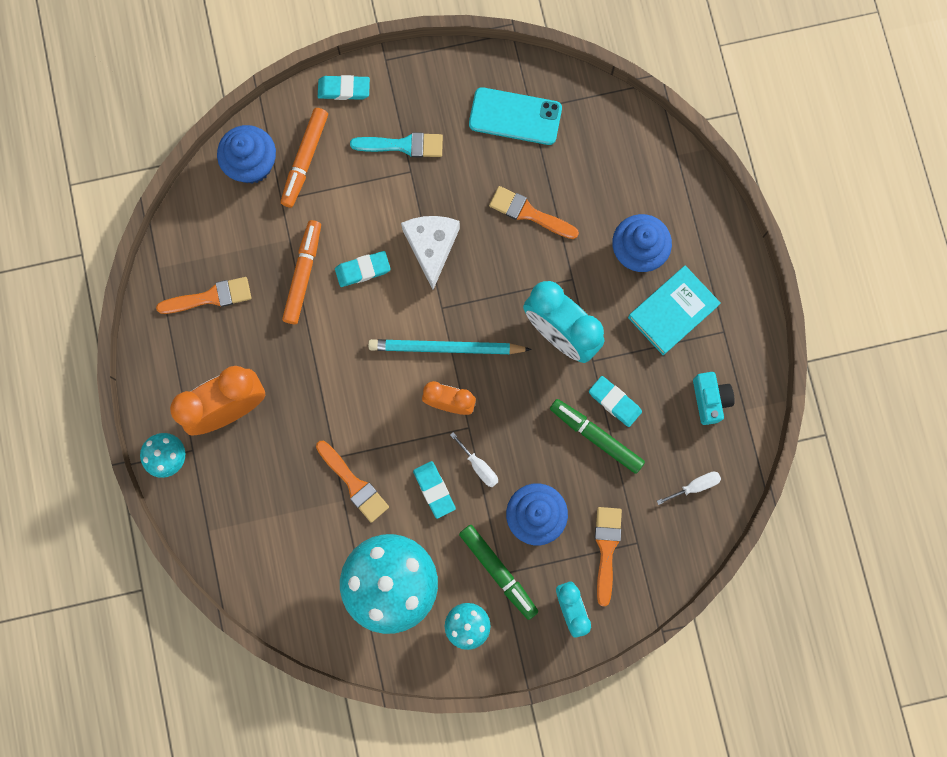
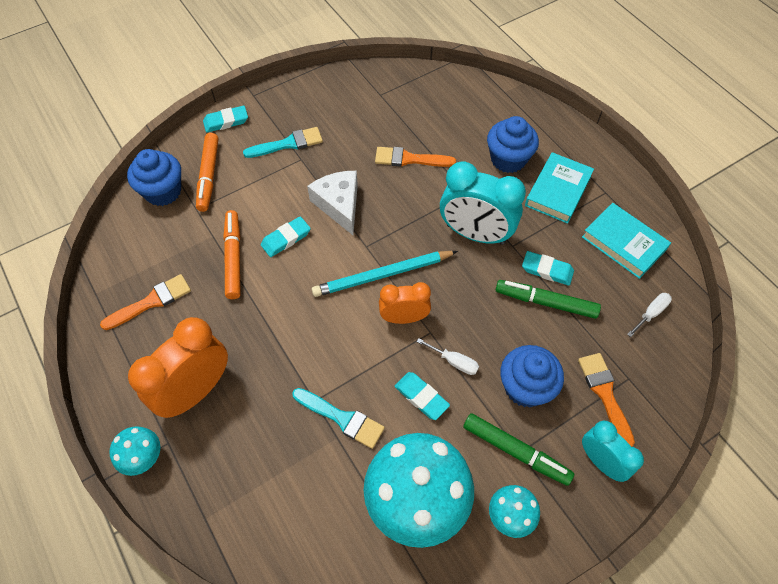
camera: 20 degrees left, 20 degrees down
(354, 483) = (341, 418): orange brush -> turquoise brush
(515, 117) = (370, 102): turquoise phone -> none
(710, 399) = (623, 243): turquoise camera -> turquoise book

